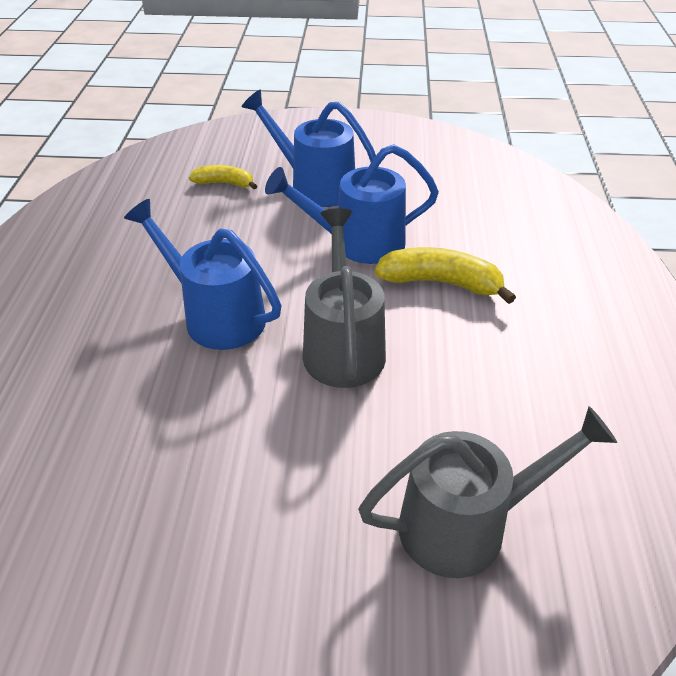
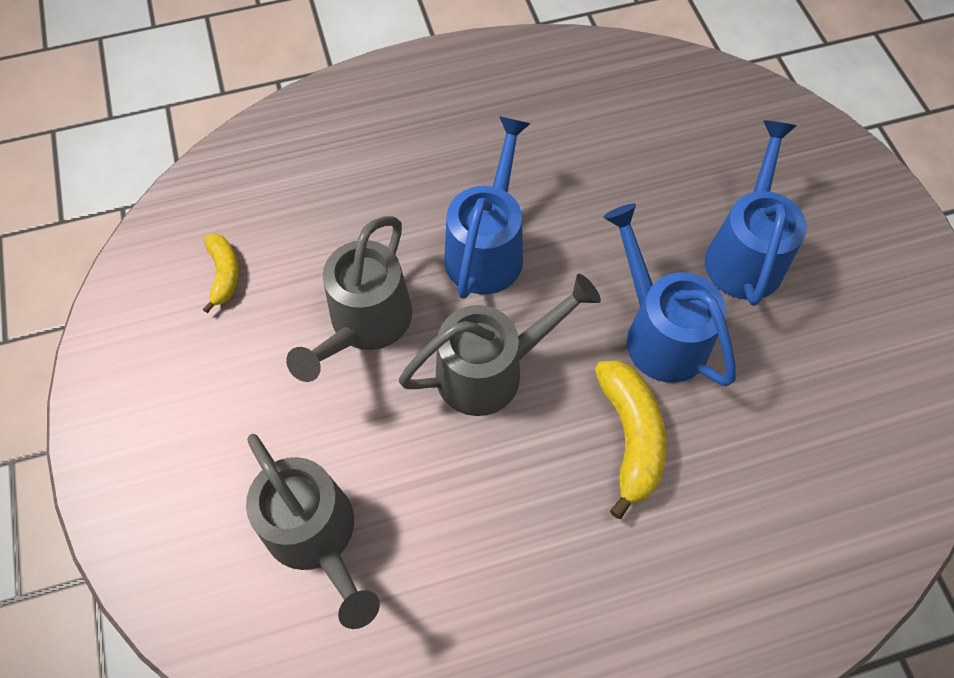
camera: 70 degrees right, 20 degrees up
(224, 183) = (699, 166): yellow banana -> yellow banana (224, 274)
(244, 426) = (364, 325): none -> grey watering can

